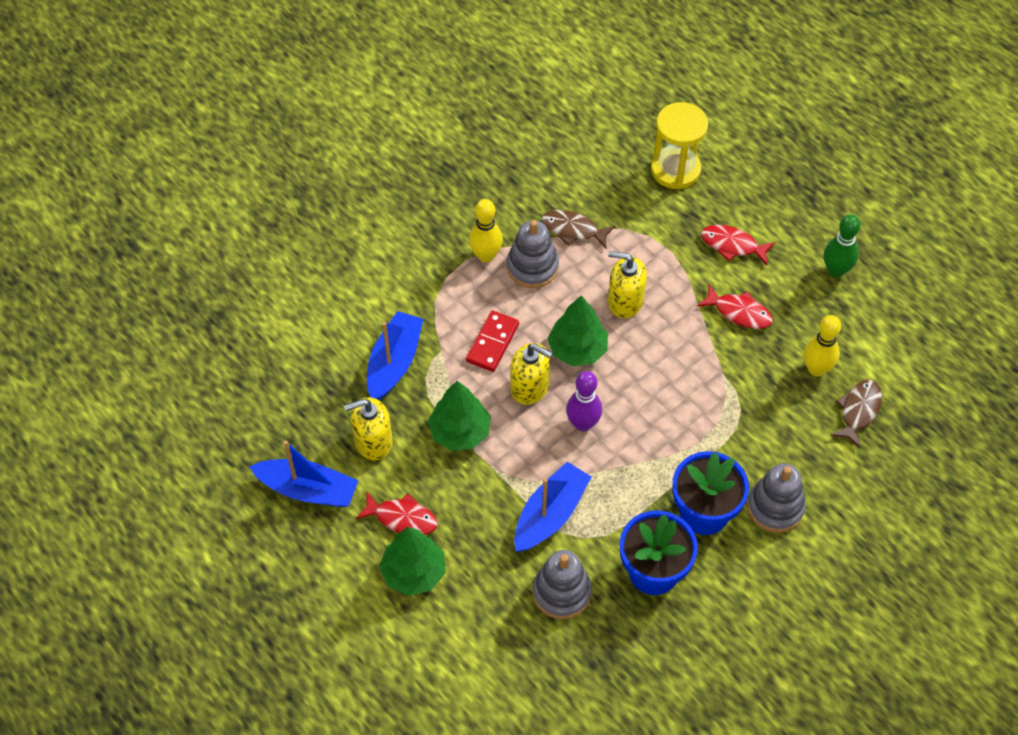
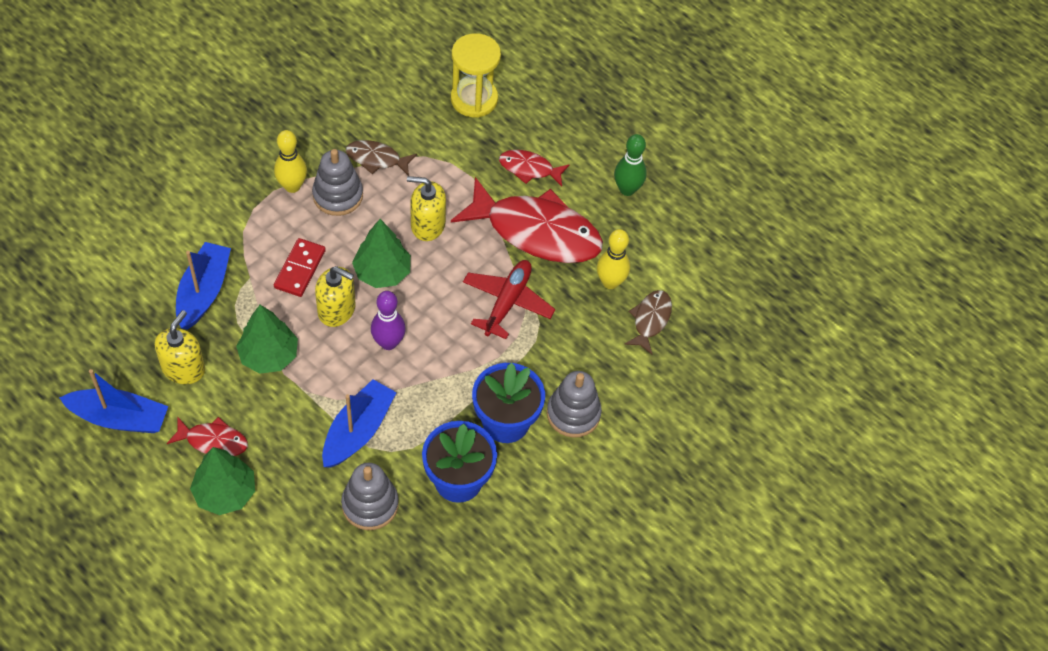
camera: 10 degrees left, 0 degrees up
(373, 441) = (183, 368): yellow soap dispenser -> yellow soap dispenser turned 135 degrees clockwise
(707, 386) = (507, 302): none -> red plane
(739, 312) = (536, 232): red fish -> red fish, size x2.10

